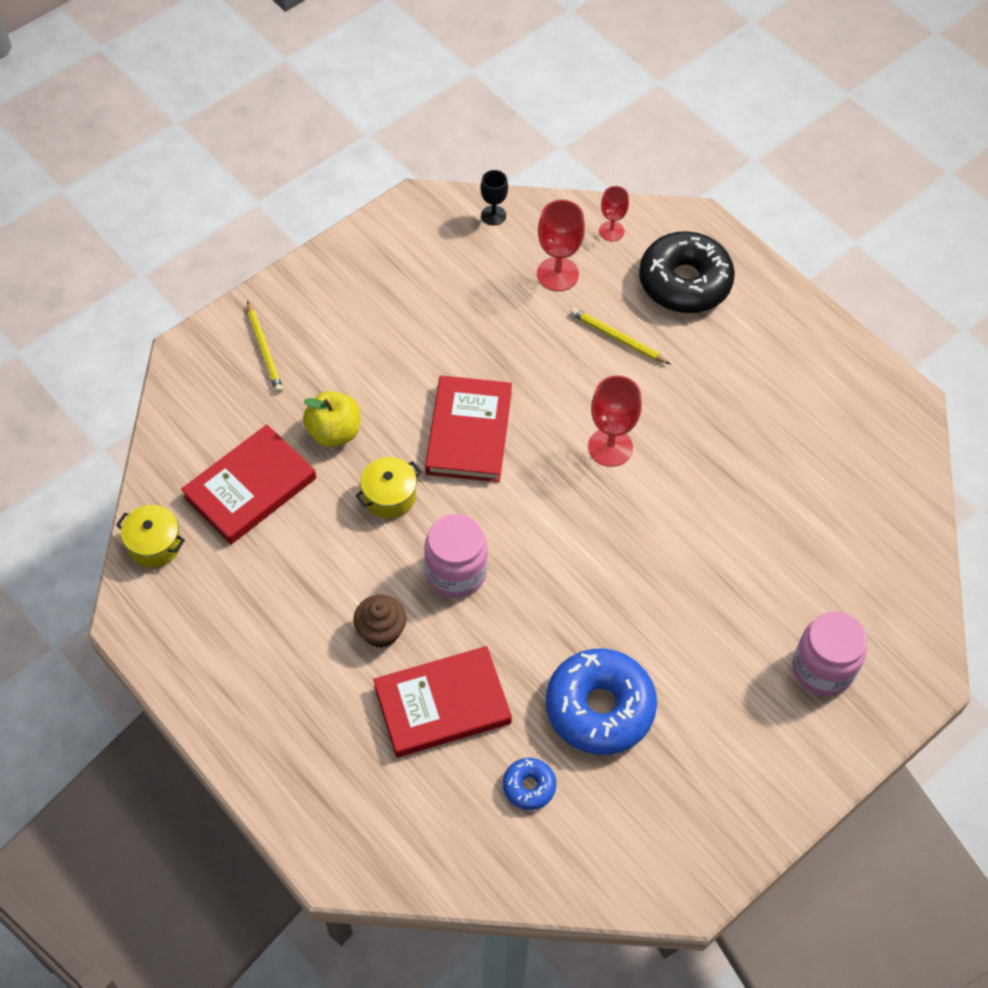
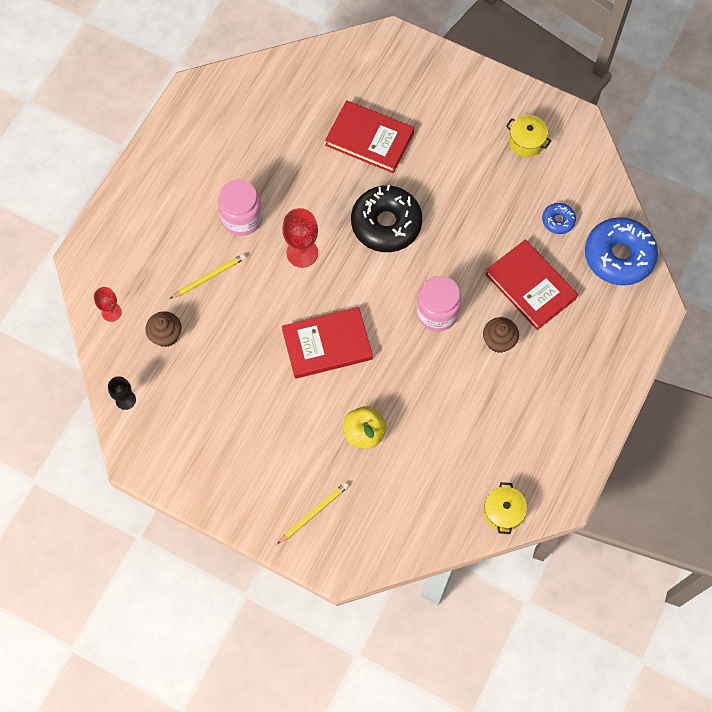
camera: 110 degrees left, 10 degrees up
(250, 487) = (432, 469): red book -> red book (369, 139)
(389, 496) = (399, 375): yellow pot -> yellow pot (526, 142)
(557, 274) = (166, 335): red goblet -> brown cupcake
(600, 708) = (491, 199): blue donut -> blue donut (618, 256)
(618, 338) = (209, 277): yellow pencil -> yellow pencil turned 135 degrees counterclockwise
(684, 282) = (142, 249): black donut -> black donut (386, 224)
(823, 668) = (409, 90): pink jar -> pink jar (242, 218)

